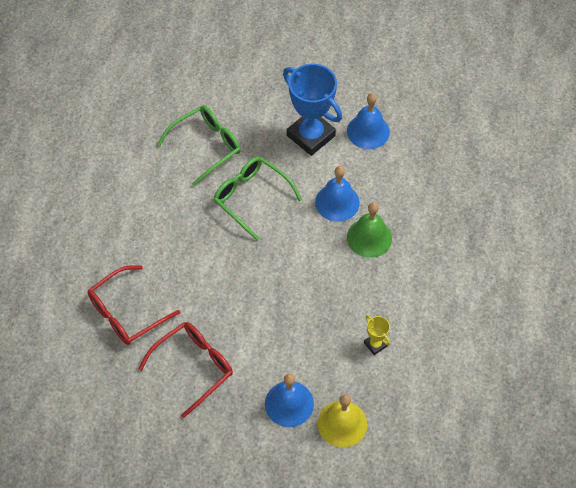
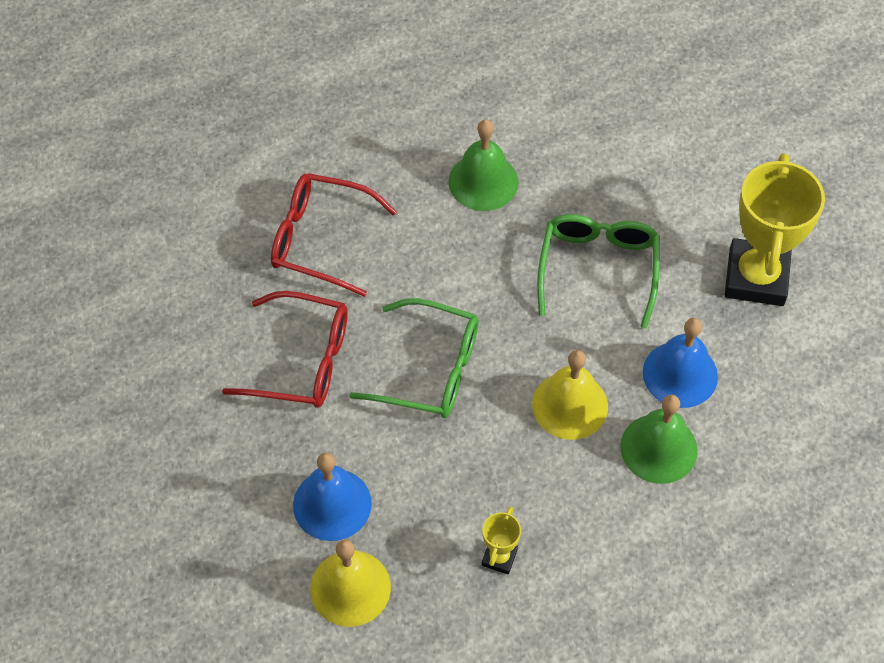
camera: 55 degrees right, 0 degrees up
(157, 214) = (483, 181): none -> green bell
(206, 146) = (630, 169): green glasses -> green glasses (430, 369)
(311, 136) = (756, 277): blue trophy -> yellow trophy
(317, 260) = (570, 405): none -> yellow bell
(368, 131) = (828, 342): blue bell -> none

